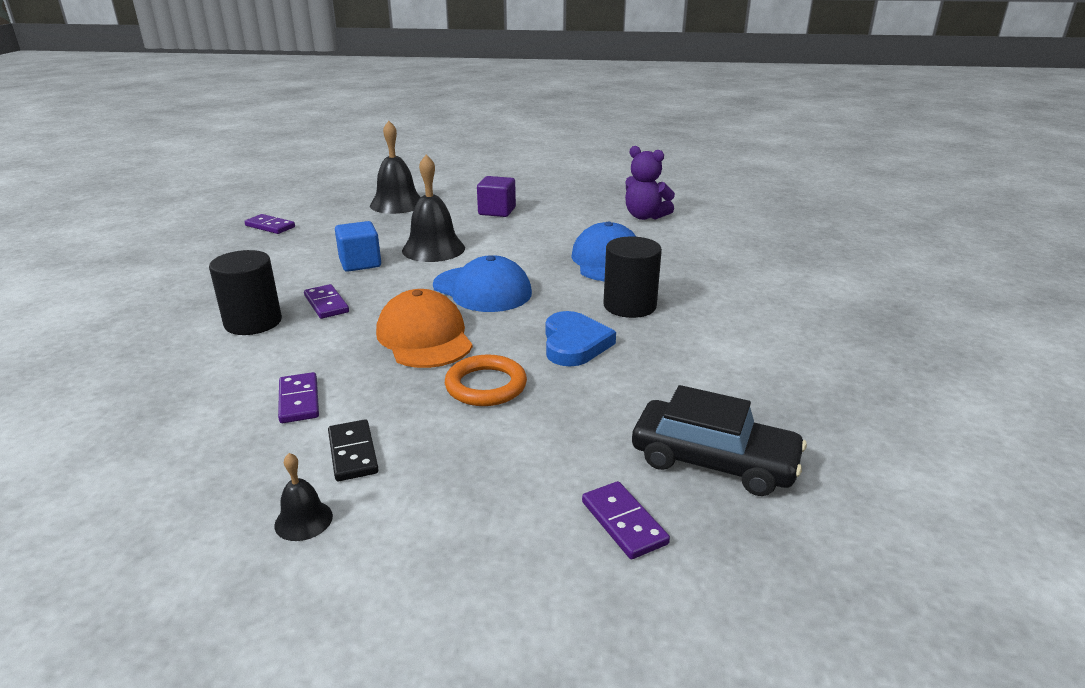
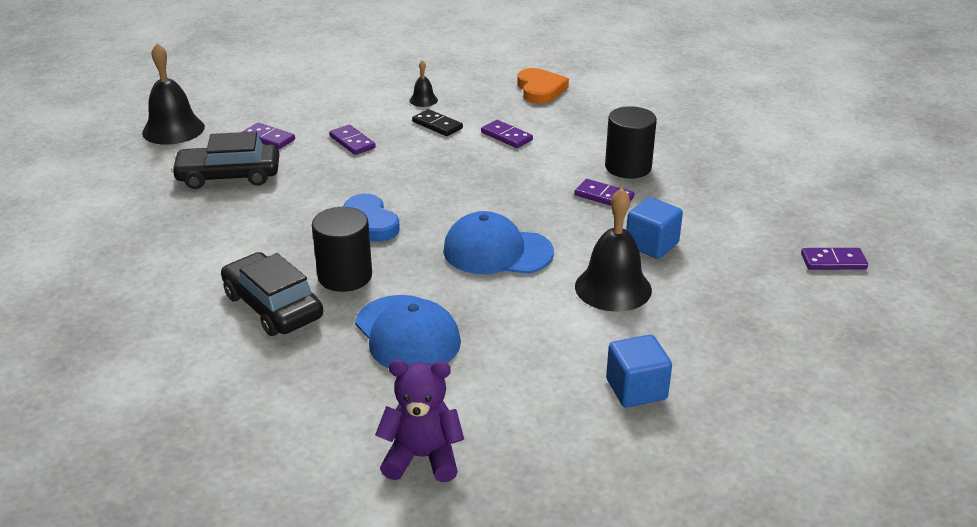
camera: 150 degrees right, 5 degrees up
(117, 471) = (540, 90): none -> orange heart
(397, 204) = (782, 356): black bell -> black bell (173, 129)
(424, 337) = (487, 194): orange cap -> none
(486, 386) = (402, 176): orange ring -> none
(497, 211) = (636, 389): purple cube -> blue cube
(500, 463) = (352, 142): none -> purple domino
(705, 301) = (273, 306): none -> black car

